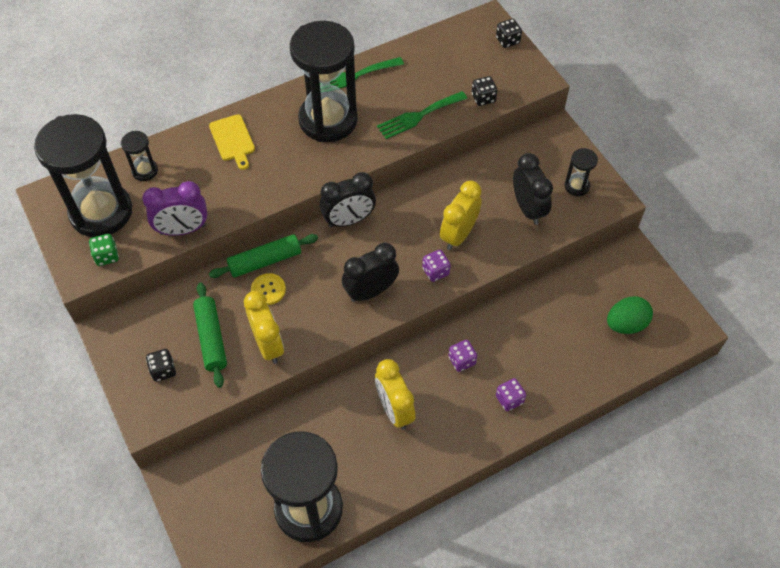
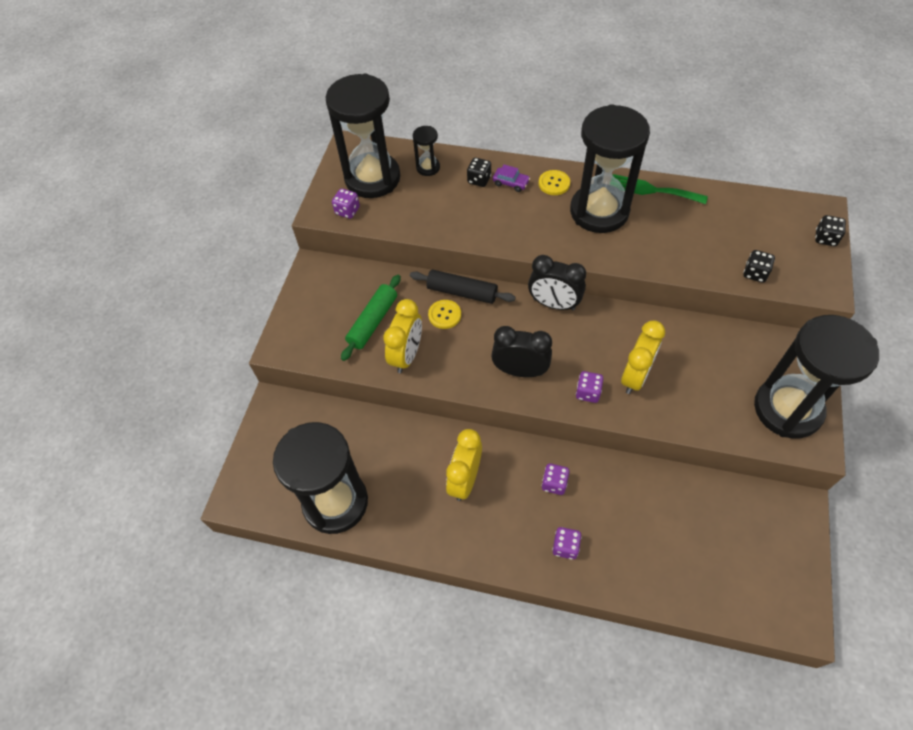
camera: 45 degrees right, 0 degrees up
(107, 256) = (347, 211): green dice -> purple dice
(163, 370) = (321, 321): black dice -> black dice (479, 180)
(183, 230) = (414, 226): purple clock -> none
(233, 140) = (511, 183): yellow cutting board -> purple car
(265, 261) = (462, 292): green rolling pin -> black rolling pin
(270, 118) = (554, 183): none -> yellow button
(418, 116) = (680, 253): green fork -> none
(458, 235) = (635, 376): yellow clock -> yellow clock turned 135 degrees clockwise
(528, 209) = (720, 397): black clock -> none
(576, 186) = (787, 409): black hourglass -> black hourglass, size x2.33
(625, 324) = (734, 567): green egg -> none

